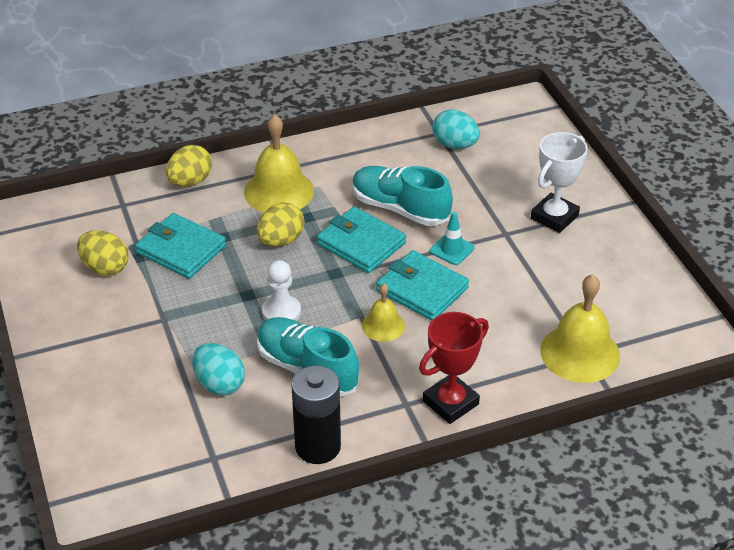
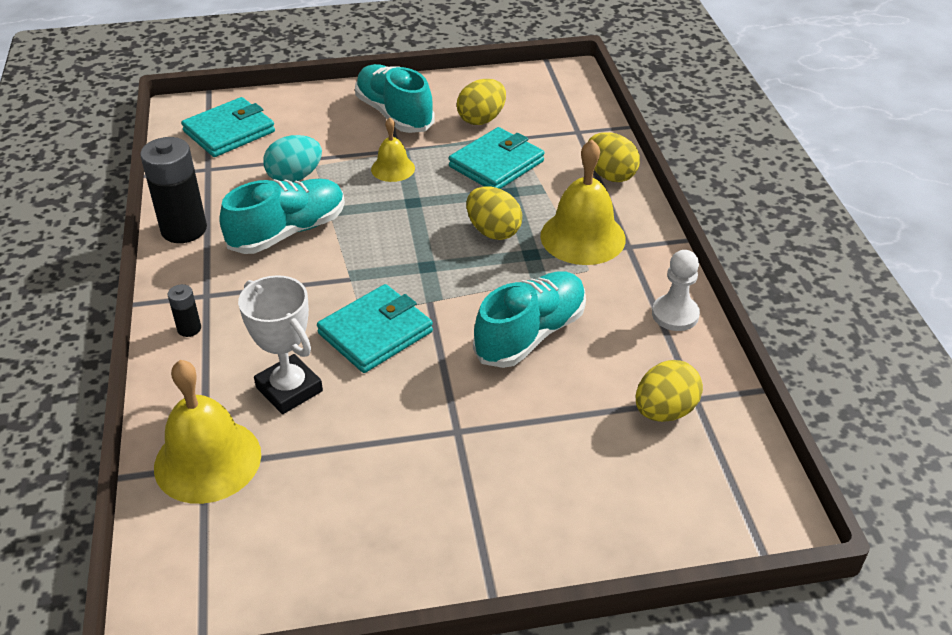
camera: 100 degrees right, 0 degrees up
(98, 331) = (394, 114): none -> turquoise shoe
(281, 312) = (378, 222): white pawn -> white pawn (675, 314)
(361, 243) = (472, 292): turquoise wallet -> turquoise wallet (229, 131)
(383, 325) = (328, 293): yellow bell -> yellow bell (393, 168)
(450, 403) = (189, 329): red trophy -> black battery
(452, 249) = (439, 371): turquoise traffic cone -> none
(455, 145) = (664, 411): turquoise egg -> yellow egg
(554, 217) = (479, 494): white trophy -> white trophy (289, 389)

